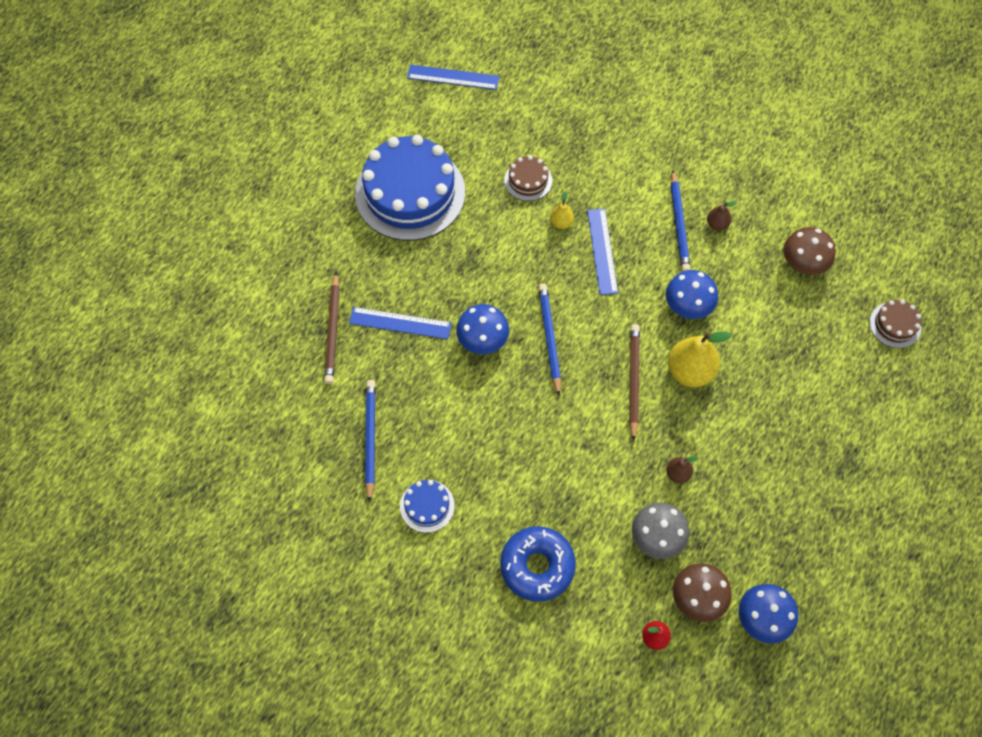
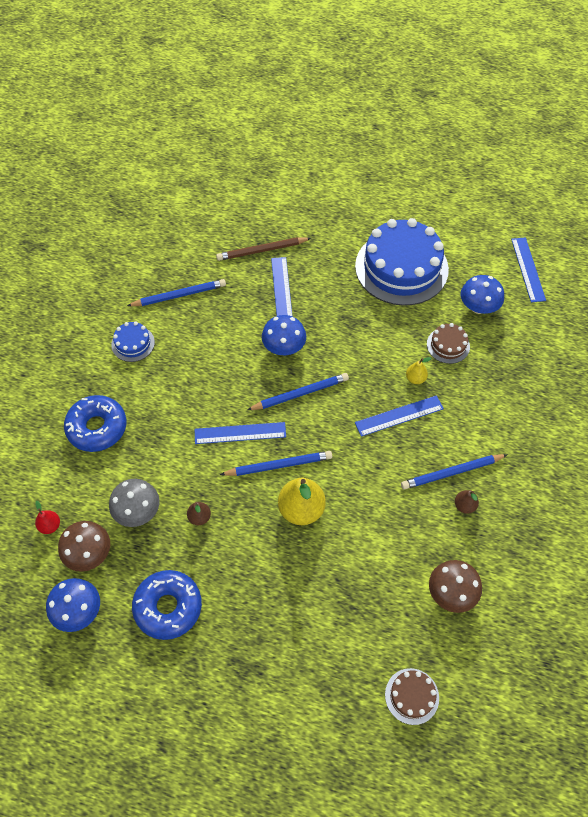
camera: 75 degrees right, 5 degrees down
(584, 411) = (240, 433): none -> blue ruler
(633, 380) = (279, 465): brown pencil -> blue pencil
(688, 306) = (367, 496): blue mushroom -> blue mushroom (478, 307)
(773, 524) = (168, 607): none -> blue donut

